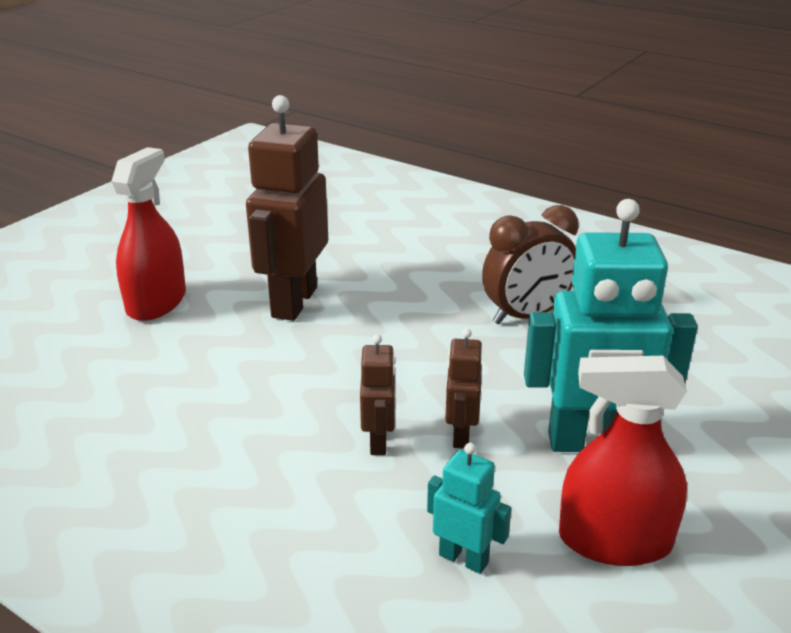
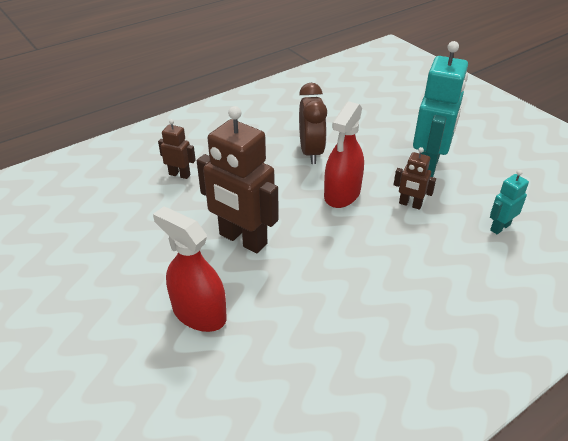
camera: 70 degrees left, 10 degrees up
(379, 442) = (407, 234): brown robot -> brown robot (179, 174)
(614, 541) = (494, 181): red spray bottle -> red spray bottle (342, 194)

